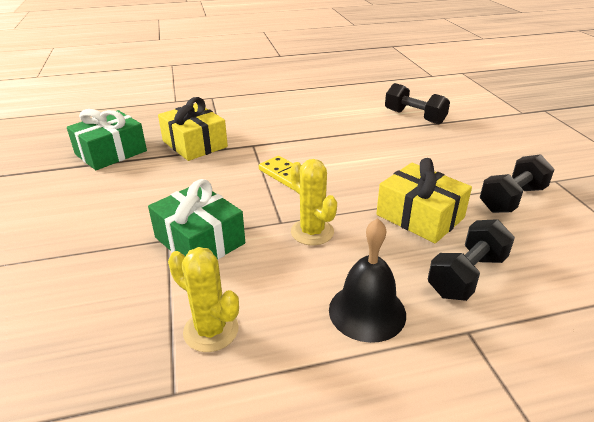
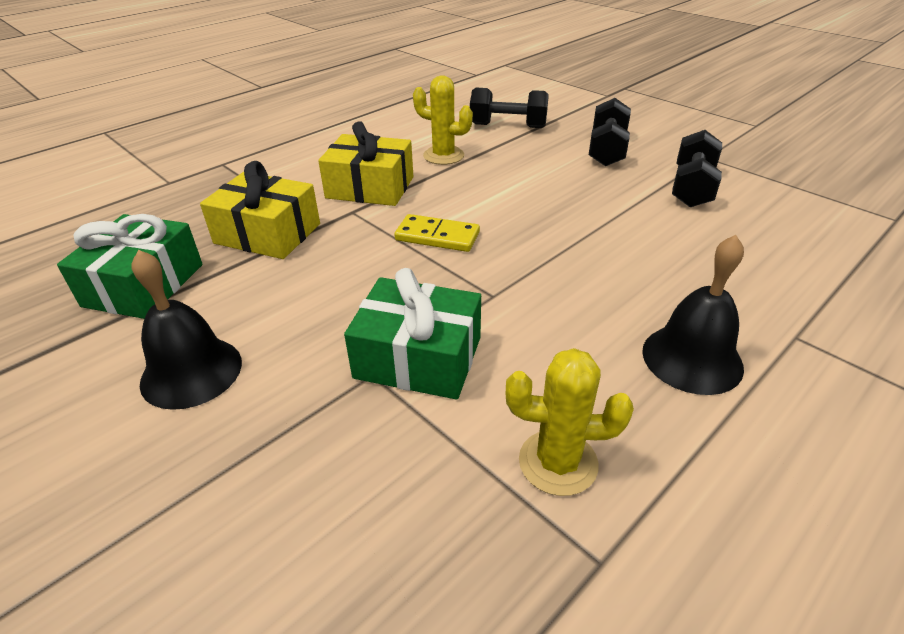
camera: 30 degrees left, 5 degrees up
(88, 204) = (191, 372): none -> black bell
(312, 232) = (541, 294): yellow cactus -> yellow cactus (443, 156)
(420, 216) = (630, 234): yellow gift -> yellow gift (370, 187)
(466, 275) = (736, 280): black dumbbell -> black dumbbell (607, 150)

